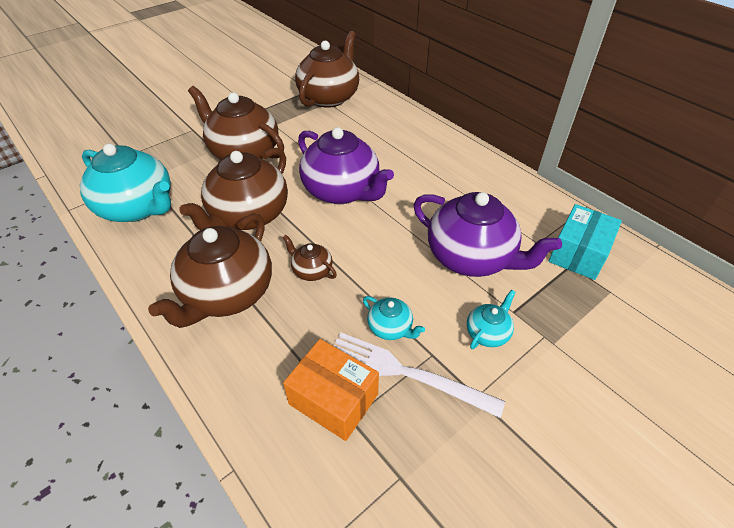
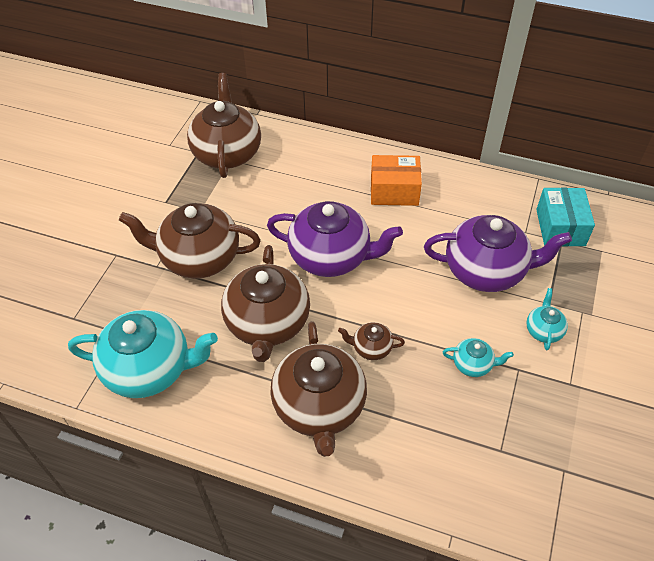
camera: 30 degrees left, 5 degrees up
(333, 399) = (477, 443): orange box -> orange box (394, 191)
(406, 373) = (512, 394): white fork -> none

